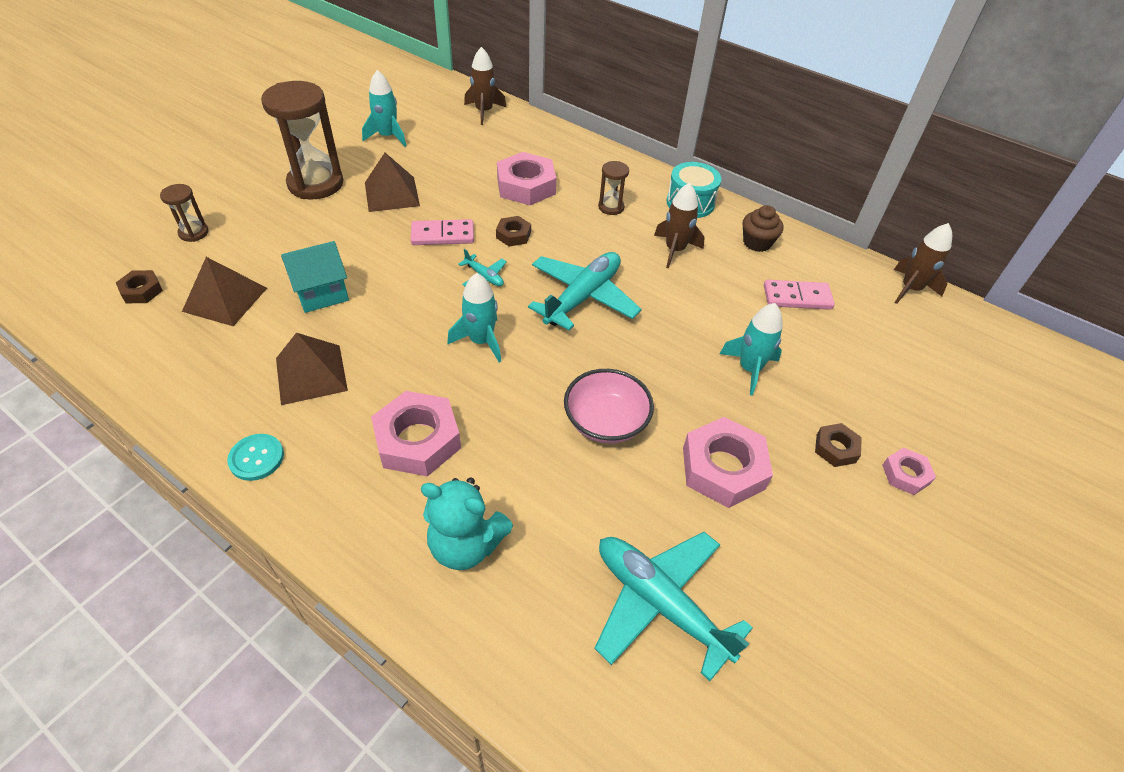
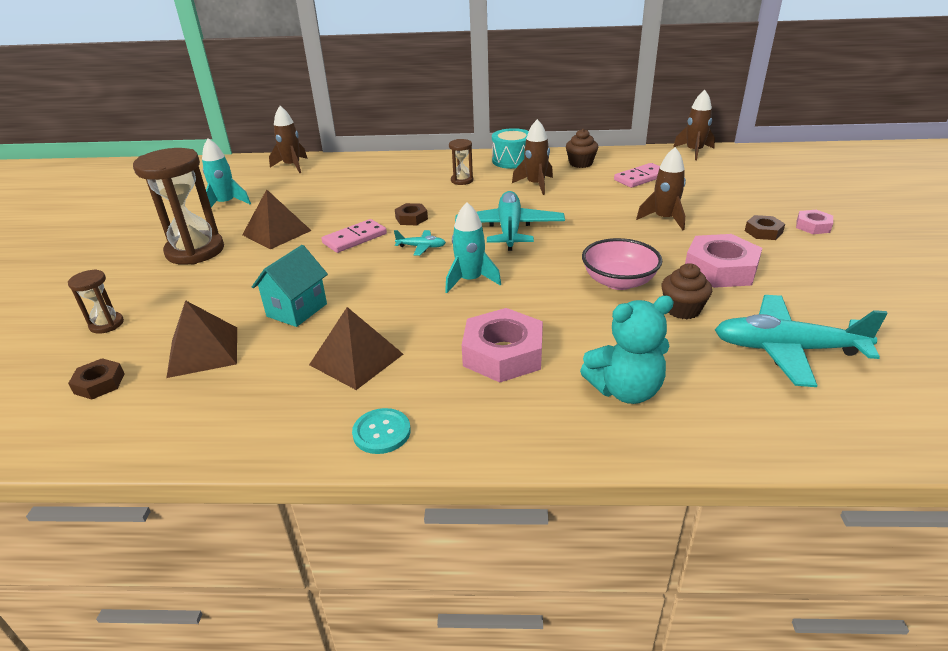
camera: 30 degrees left, 15 degrees down
(526, 186) = (383, 191): pink nut -> none
(622, 492) = (682, 309): none -> brown cupcake
(749, 369) = (664, 219): turquoise rocket -> brown rocket

